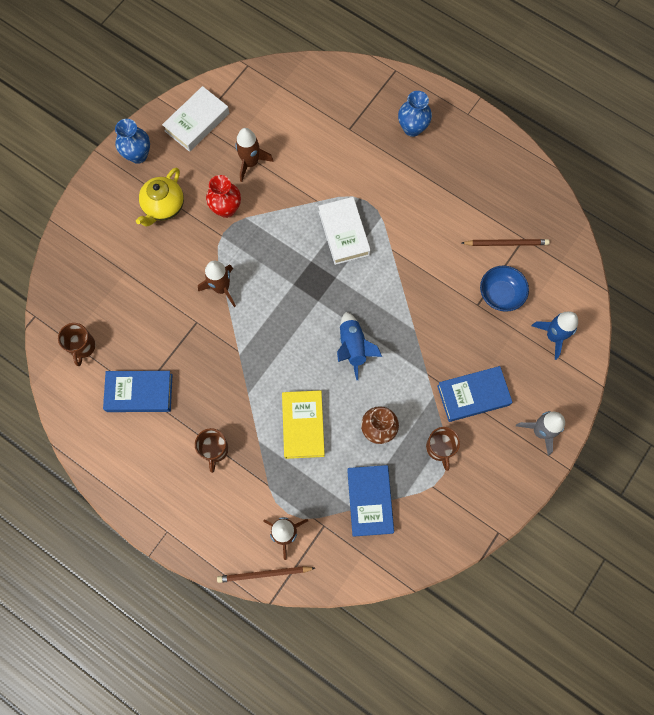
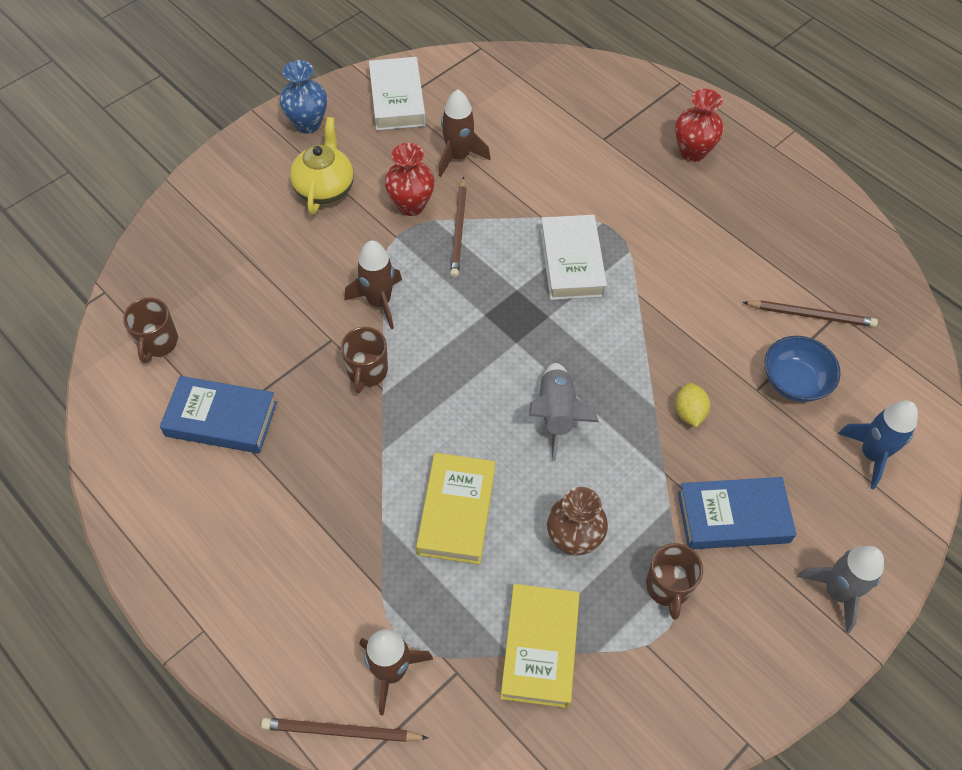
camera: 10 degrees right, 15 degrees down
(163, 207) = (325, 189): yellow teapot -> yellow teapot turned 150 degrees clockwise
(197, 122) = (397, 99): white book -> white book turned 60 degrees counterclockwise
(214, 449) = (311, 521): brown mug -> brown mug (367, 372)
(263, 222) = (459, 230): none -> brown pencil
(353, 347) = (556, 414): blue rocket -> grey rocket
(370, 501) = (540, 648): blue book -> yellow book
(412, 128) = (692, 152): blue vase -> red vase
(436, 329) = (689, 412): none -> yellow lemon

